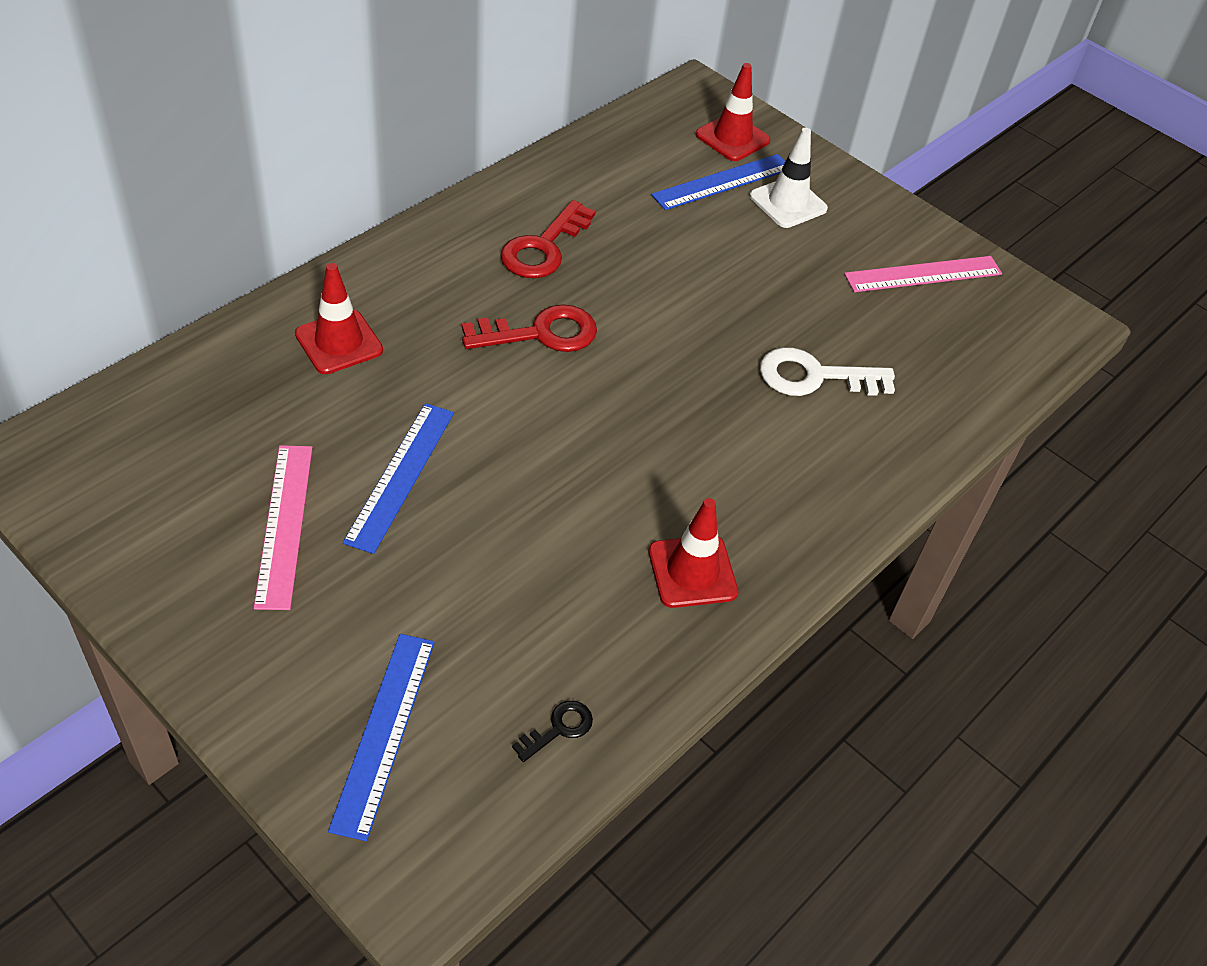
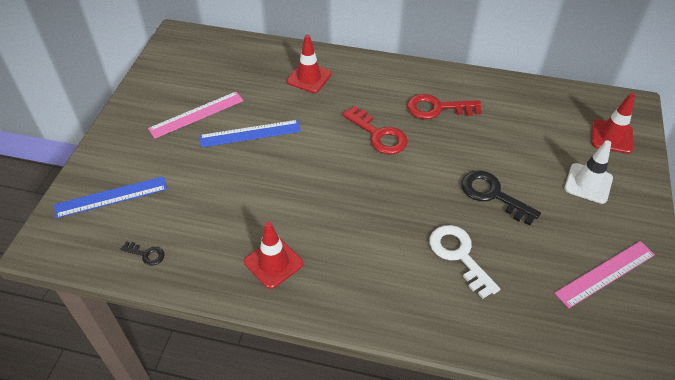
camera: 65 degrees right, 0 degrees up
(722, 182) = (569, 149): blue ruler -> none
(742, 290) = (493, 195): none -> black key
(923, 274) = (605, 273): pink ruler -> pink ruler turned 75 degrees counterclockwise

